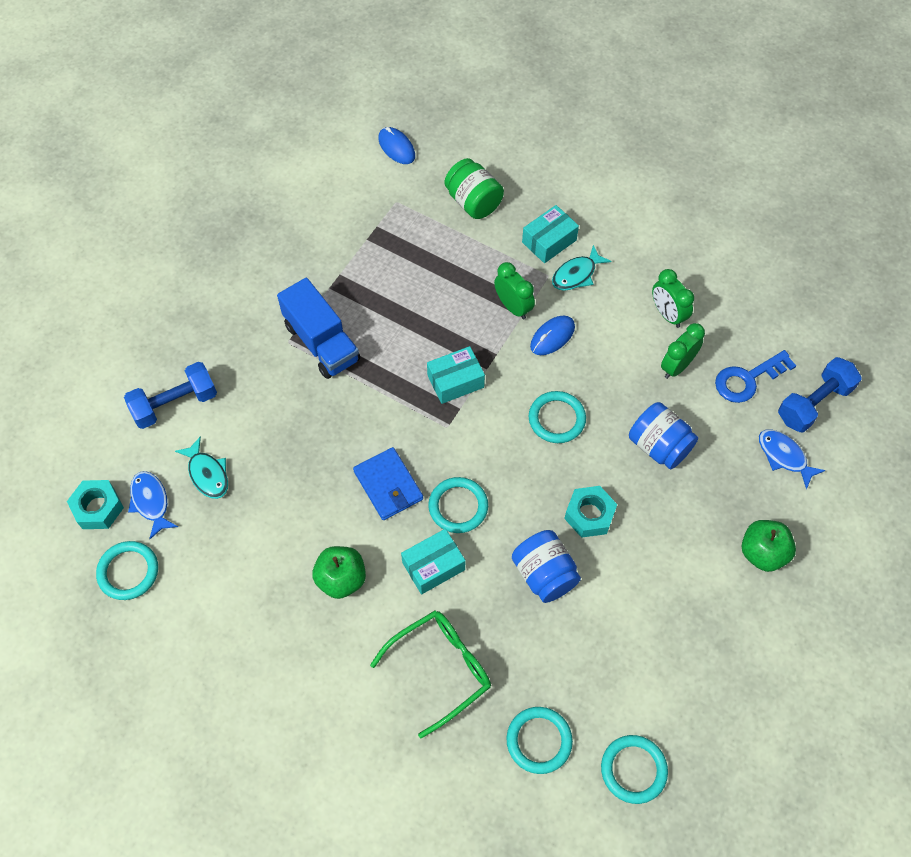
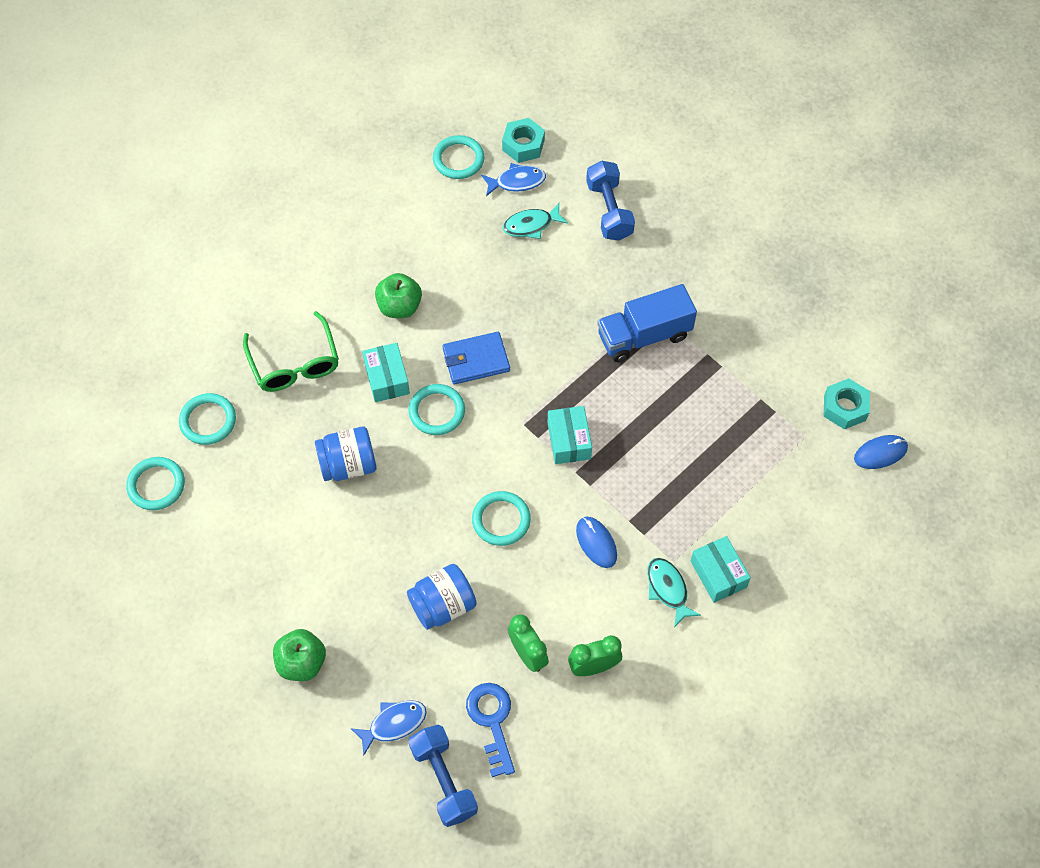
camera: 105 degrees right, 0 degrees up
(473, 202) = (788, 512): green jar -> none
(513, 307) = (642, 515): green clock -> none
(589, 515) = (392, 519): turquoise nut -> turquoise nut (844, 408)

